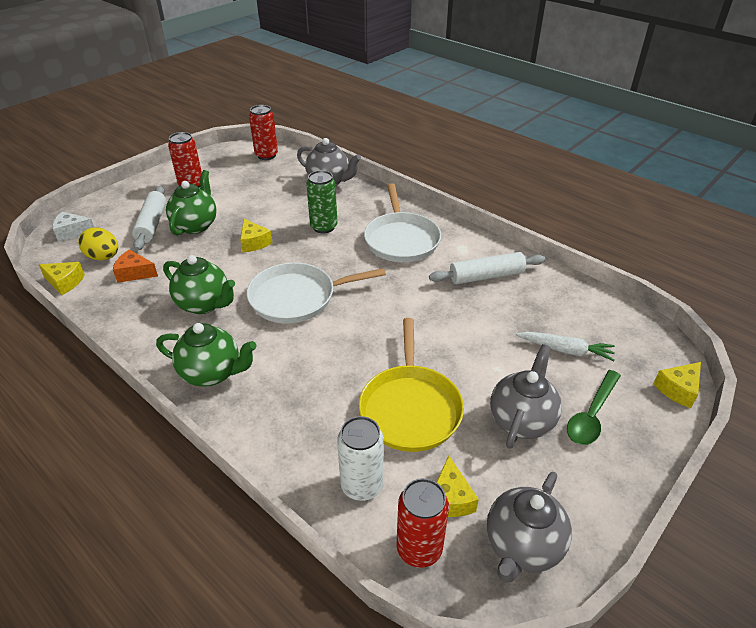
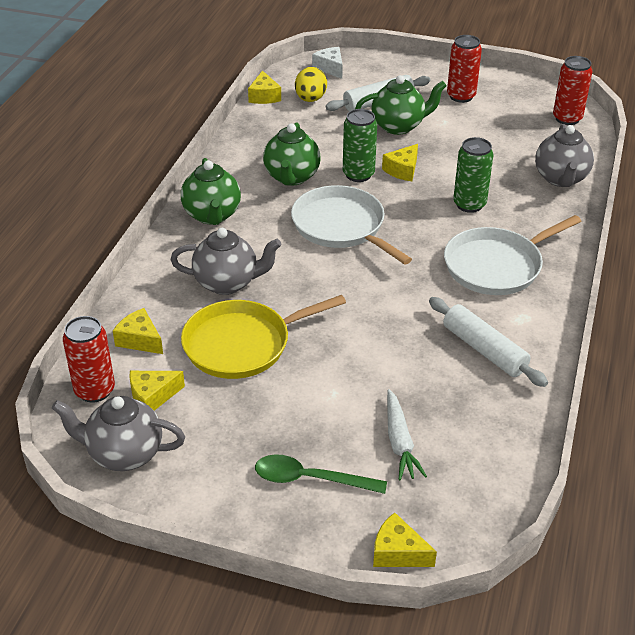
camera: 65 degrees right, 0 degrees up
(135, 273) = (303, 124): orange cheese -> none
(237, 266) = (358, 174): none -> green can
(362, 486) = (140, 340): white can -> yellow cheese
(521, 420) = (271, 425): grey teapot -> grey teapot (227, 283)

